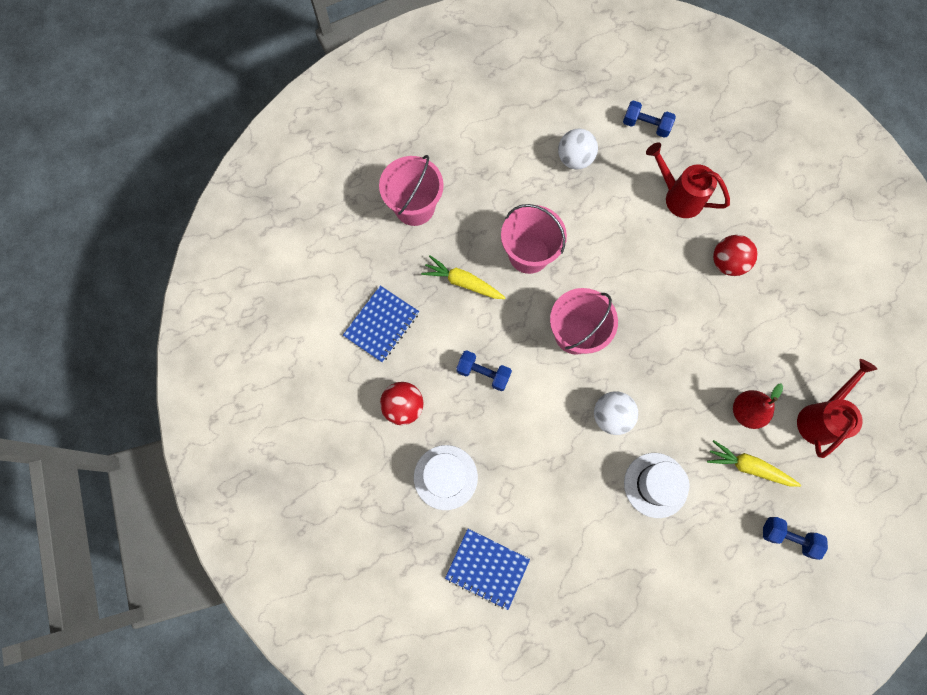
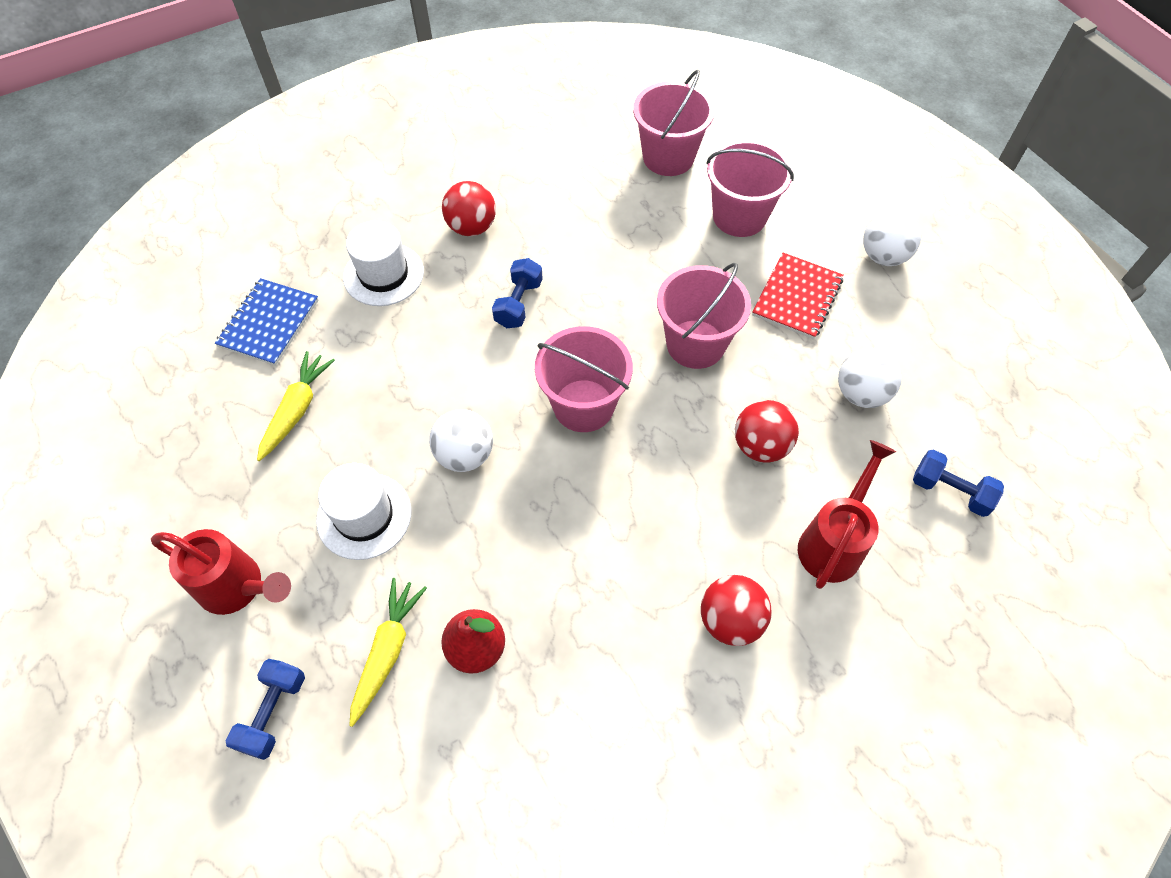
camera: 85 degrees right, 15 degrees down
(346, 249) = (668, 157): none -> pink bucket
(381, 324) = (574, 198): blue notebook -> none
(462, 120) = (883, 256): none -> white ball
(462, 282) = (642, 273): yellow carrot -> yellow carrot (297, 409)
(493, 182) = (797, 297): none -> red notebook
(611, 226) = (760, 446): none -> red ball
(645, 125) = (950, 491): blue dumbbell -> blue dumbbell turned 75 degrees counterclockwise
(820, 417) = (469, 776): red watering can -> red watering can (238, 587)

